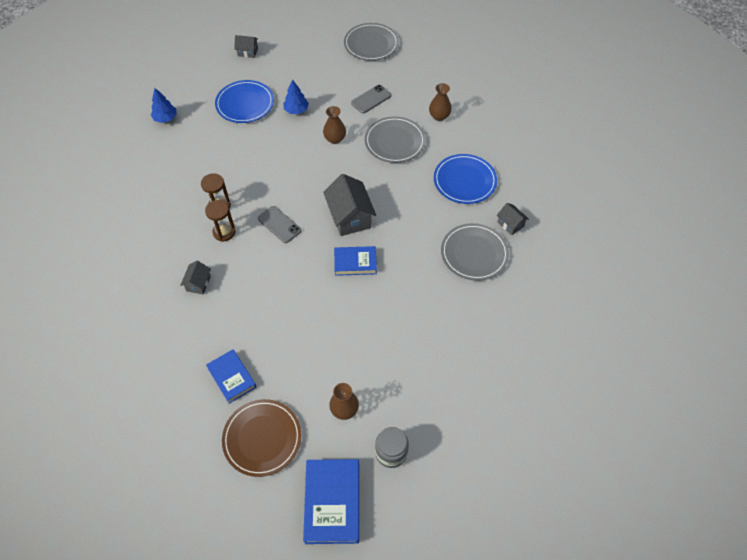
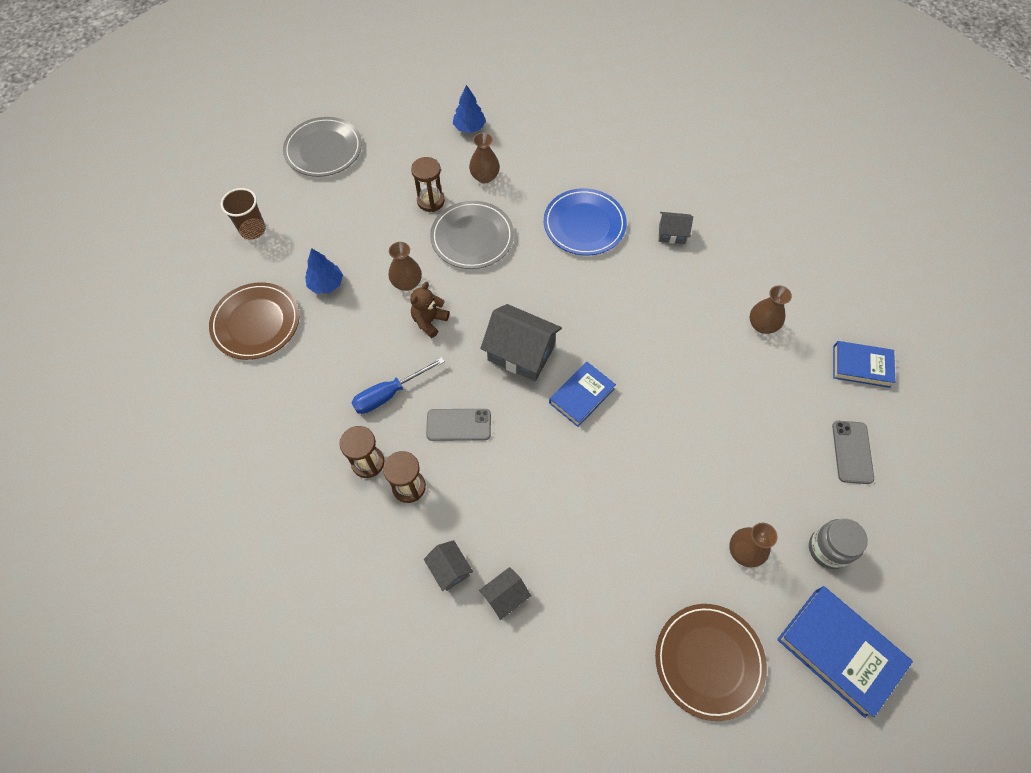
camera: 45 degrees left, 5 degrees up
(165, 118) = (174, 417): blue tree -> blue tree (469, 127)
(231, 377) = (606, 632): blue book -> blue book (861, 366)
(245, 104) = (256, 323): blue plate -> brown plate
(247, 52) = (186, 260): grey house -> grey house (505, 596)
(265, 183) = (389, 394): none -> blue screwdriver
(293, 59) = (253, 230): none -> brown cup
(324, 165) = (429, 321): none -> brown teddy bear
(371, 99) = (394, 210): grey phone -> grey phone (852, 452)
(395, 108) = (430, 201): none -> brown hourglass
(474, 253) = (674, 289): grey plate -> none
(503, 313) = (762, 325): none -> brown vase

